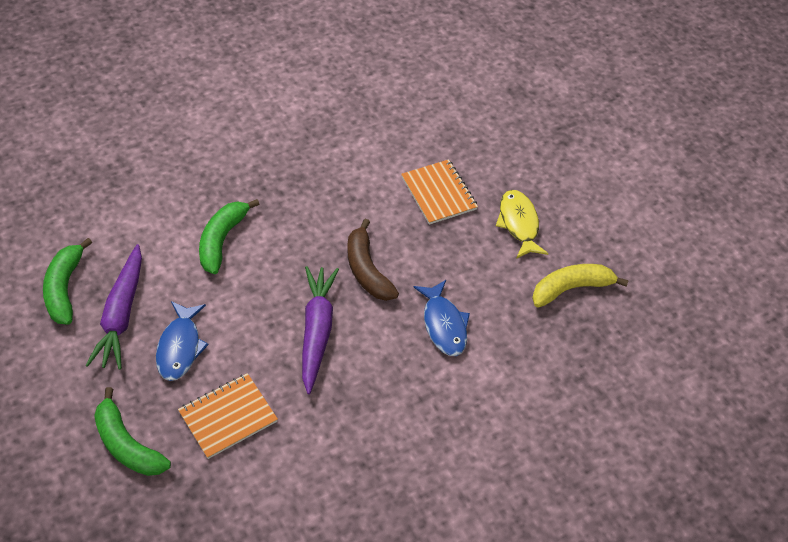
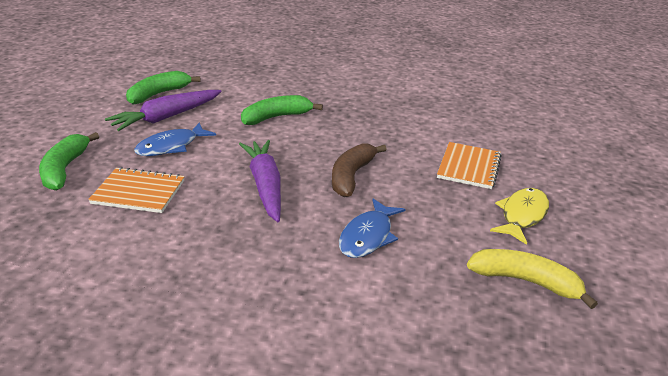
camera: 45 degrees right, 20 degrees down
(316, 332) = (265, 186): purple carrot -> purple carrot turned 60 degrees counterclockwise

